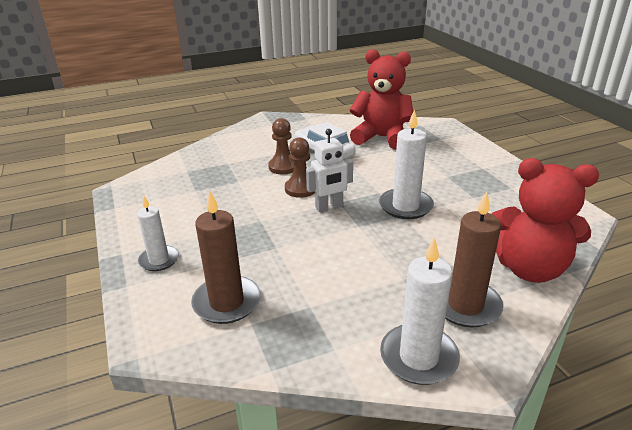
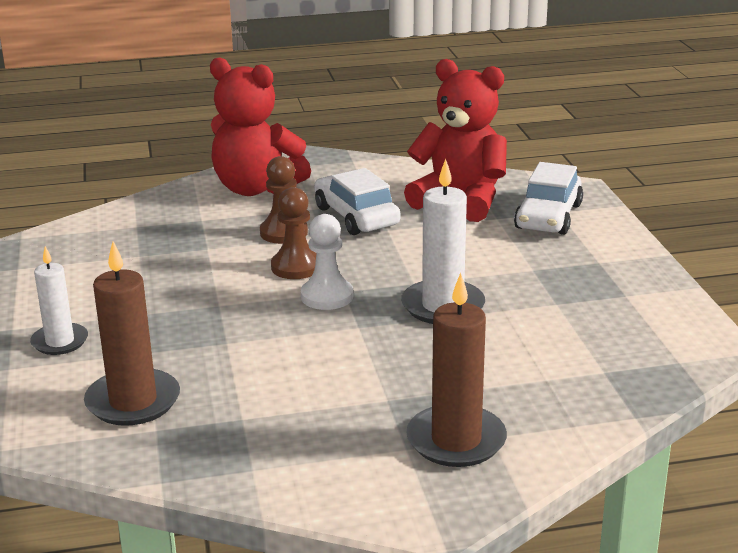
camera: 10 degrees right, 5 degrees down
(329, 207) = (327, 296): white robot -> white pawn
(418, 357) = (358, 490): white candle -> none
(437, 142) = (548, 216): none -> white car
(529, 268) = (578, 406): red teddy bear -> red teddy bear (256, 188)

